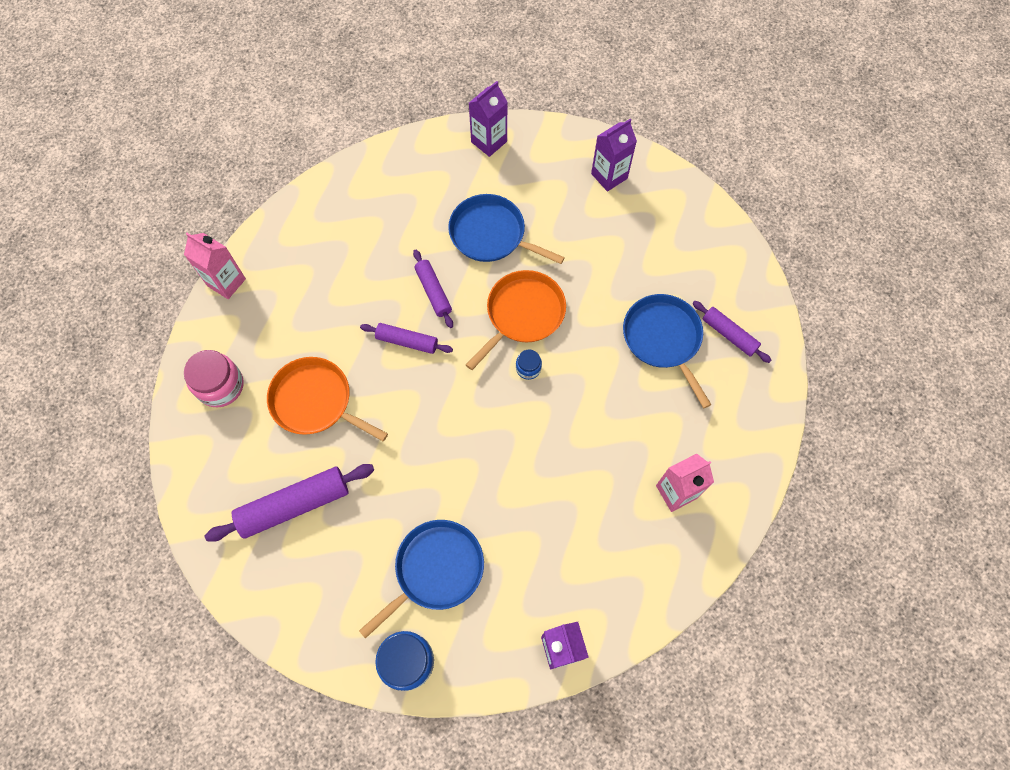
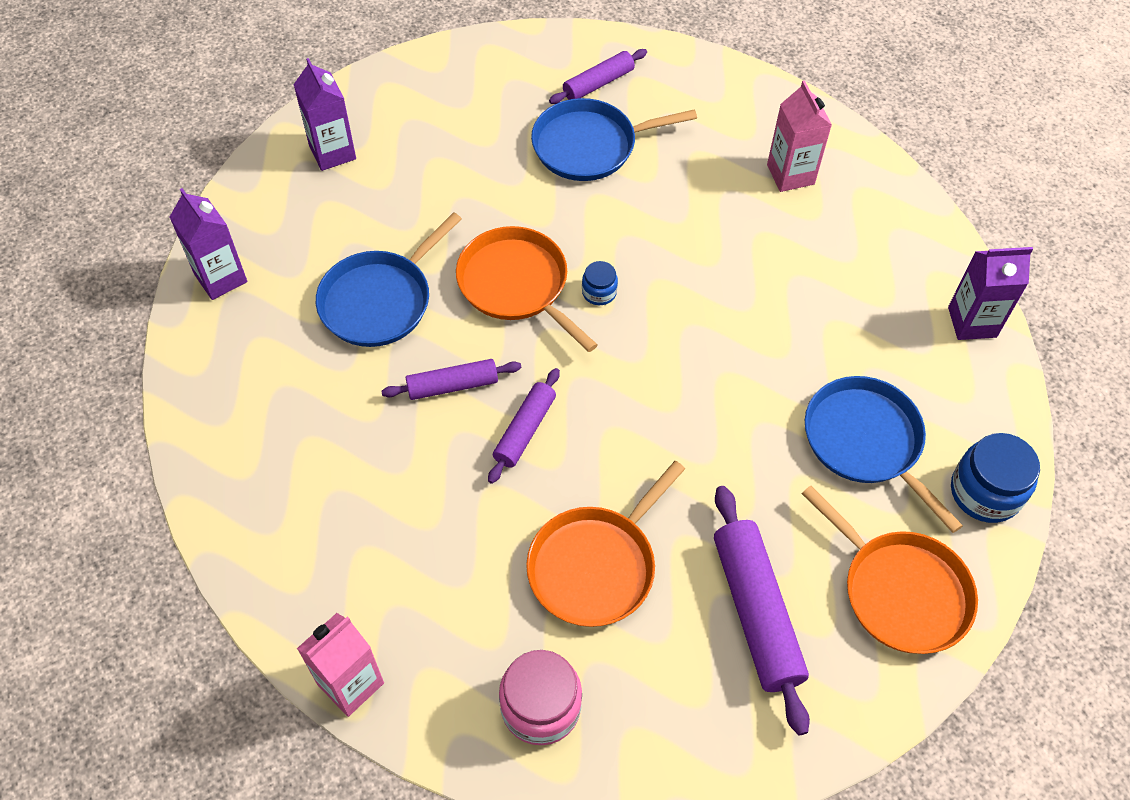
camera: 80 degrees left, 10 degrees down
(320, 601) = (900, 591): none -> orange pan

